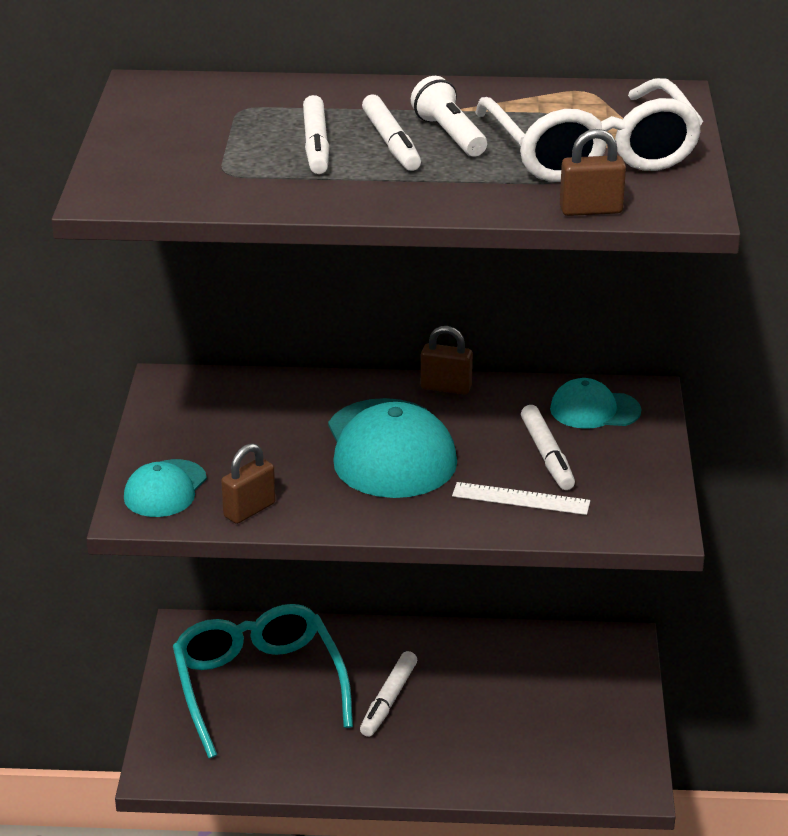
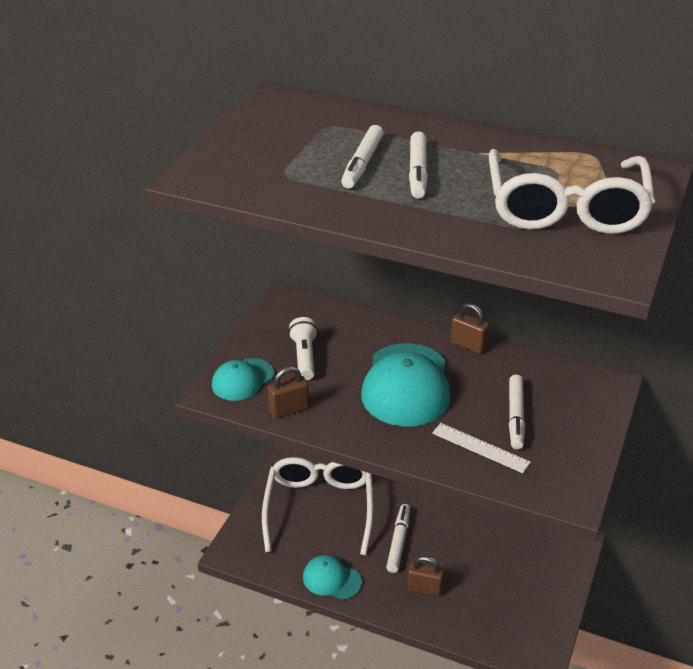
camera: 20 degrees right, 5 degrees up
(258, 686) = (319, 508): turquoise glasses -> white glasses
(388, 700) = (398, 541): white marker -> white marker turned 150 degrees clockwise
(449, 135) = (465, 173): white flashlight -> white flashlight (304, 357)
(591, 210) = (537, 259): brown padlock -> brown padlock (424, 588)
(594, 410) = (567, 387): turquoise cap -> turquoise cap (331, 579)

